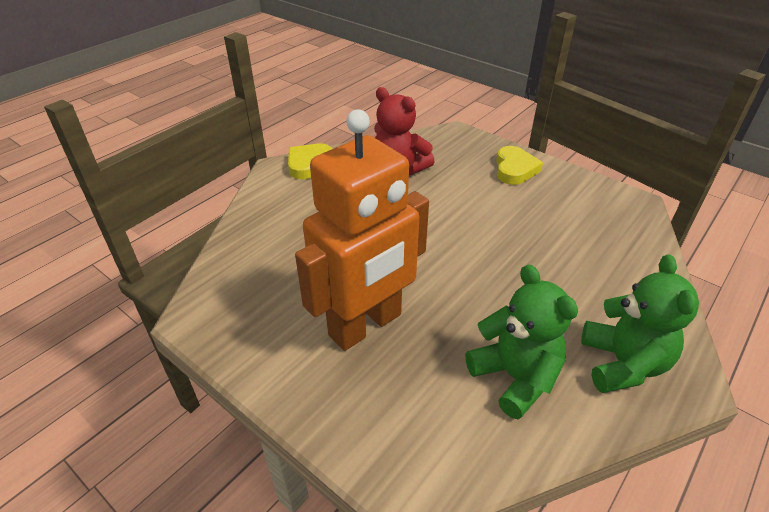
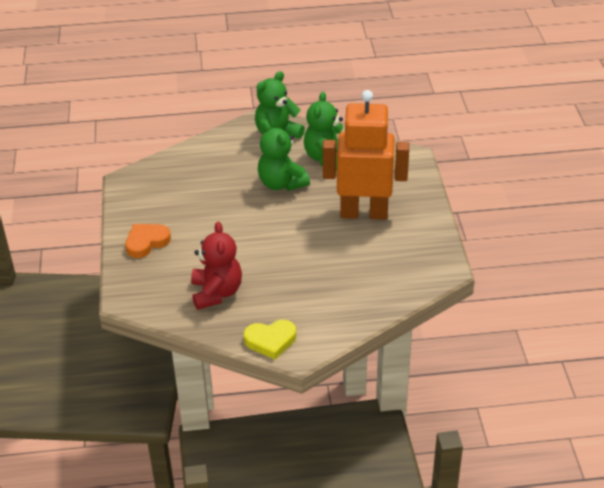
camera: 135 degrees left, 0 degrees up
(506, 298) = (281, 183): none -> green teddy bear
(514, 169) = (146, 242): yellow heart -> orange heart

